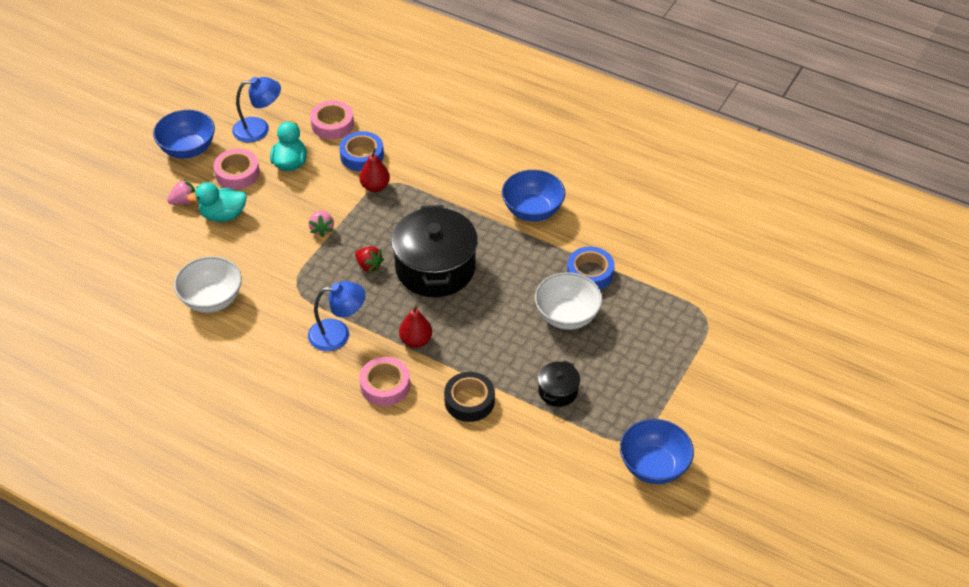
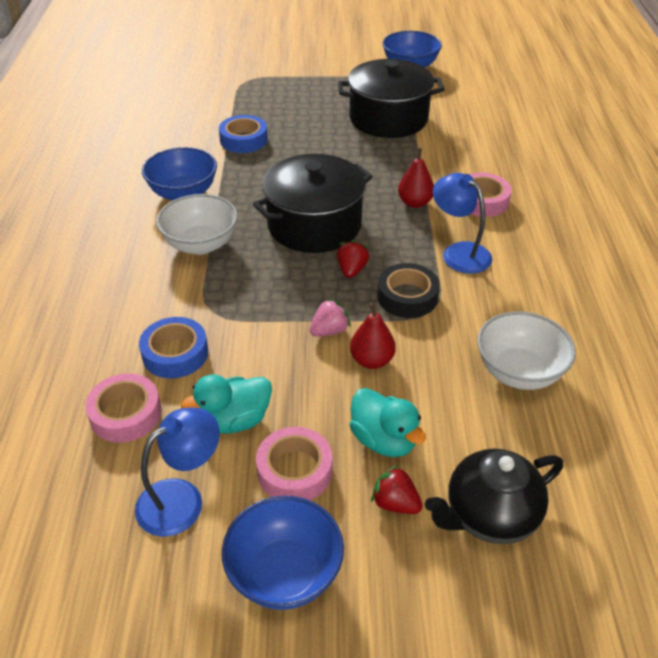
camera: 120 degrees left, 5 degrees down
(144, 232) = (489, 516): none -> black teapot
(184, 201) = (395, 503): pink strawberry -> red strawberry
(259, 129) = (182, 499): blue lamp -> blue lamp turned 90 degrees clockwise
(375, 186) = (224, 317): red pear -> red pear (371, 360)
(469, 401) = (445, 153): black tape -> black tape (407, 297)
(558, 391) = (388, 118): black pot -> black pot, size x2.17
(567, 316) = (305, 137): white bowl -> white bowl (201, 244)

